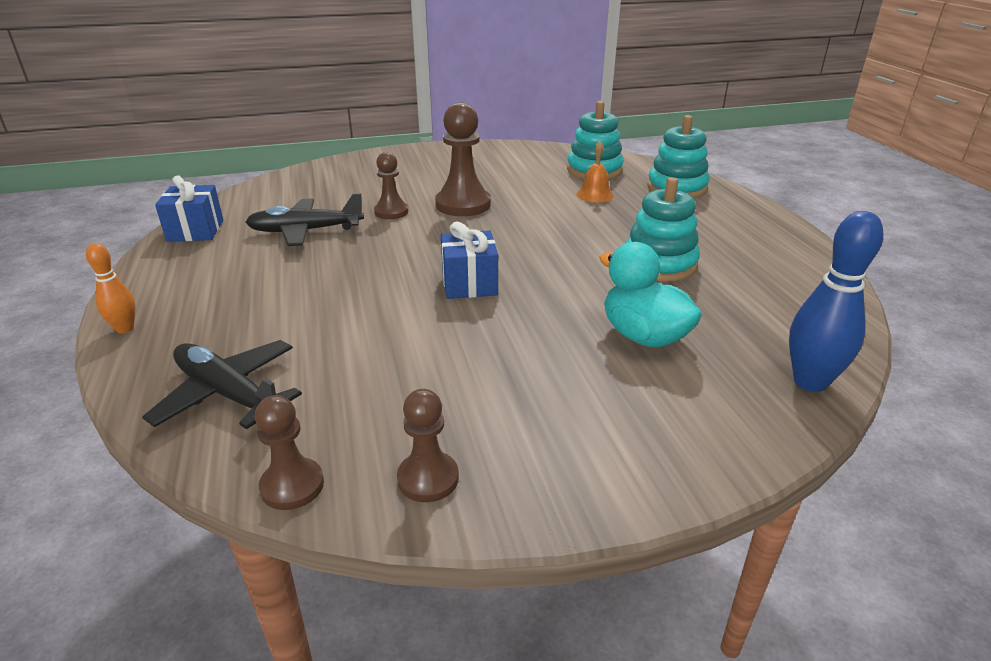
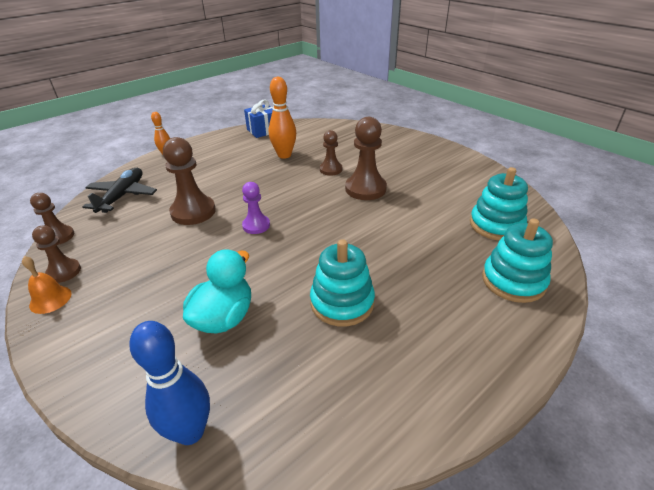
camera: 65 degrees right, 5 degrees up
(305, 231) = (284, 155): black plane -> orange bowling pin
(377, 326) = (193, 212): none -> brown pawn
(469, 284) = (256, 225): blue gift -> purple pawn
(595, 195) = (444, 238): orange bell -> orange bell (50, 299)

